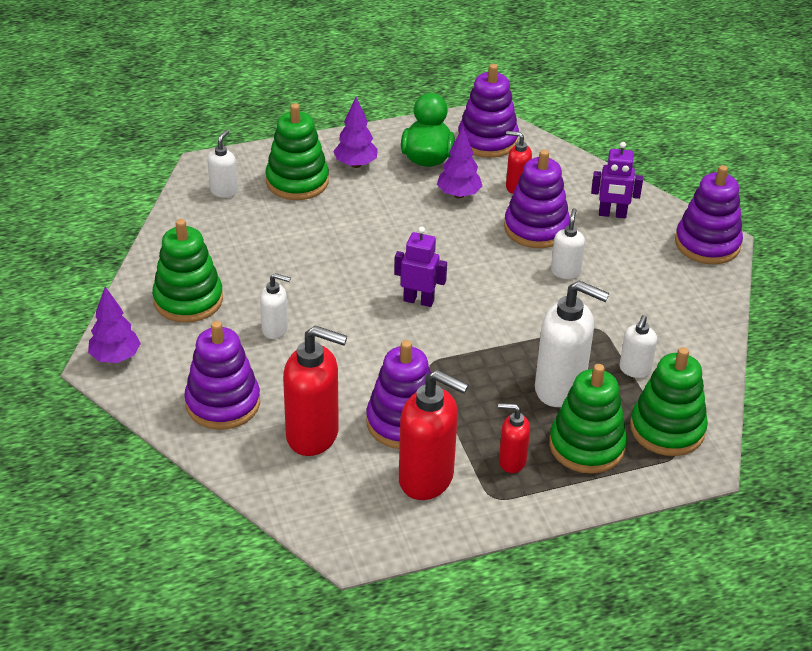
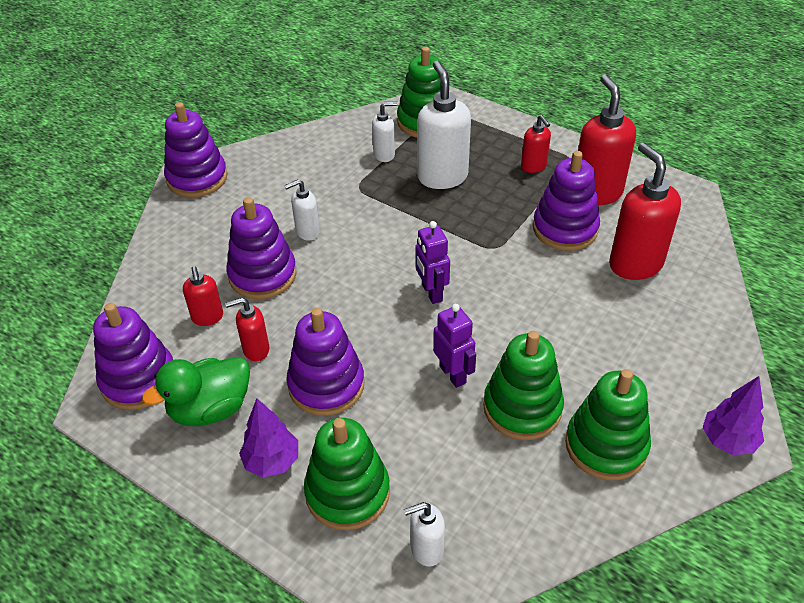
camera: 125 degrees left, 5 degrees up
(223, 403) = (675, 332): purple stacking toy -> purple stacking toy (326, 385)
(275, 329) = (566, 357): white soap dispenser -> none
(458, 194) = (255, 350): purple tree -> red soap dispenser
(586, 446) = (480, 144): green stacking toy -> green stacking toy (522, 408)
(612, 214) = (200, 241): purple robot -> purple robot (453, 374)

